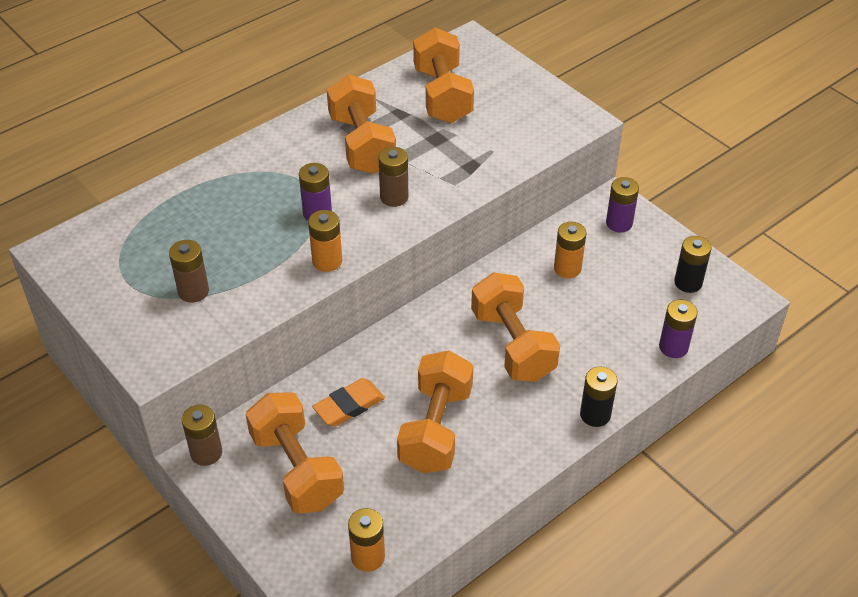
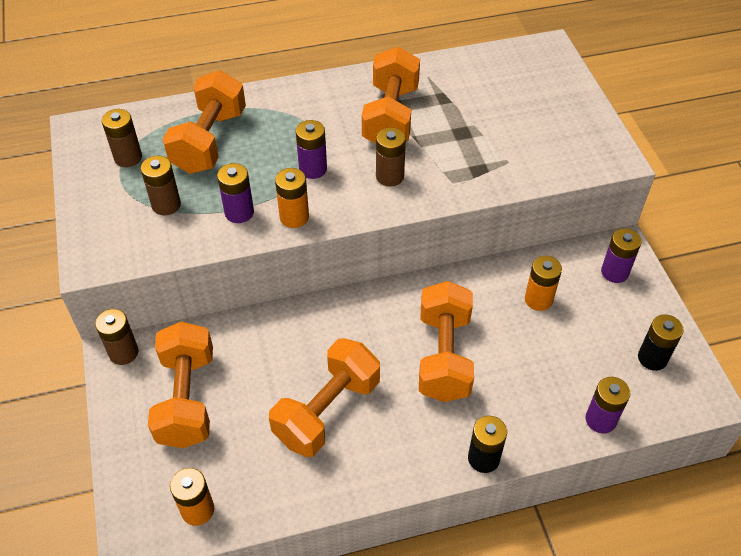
camera: 25 degrees right, 5 degrees up
(123, 261) = (128, 157): none -> brown battery
(271, 274) = (239, 212): none -> purple battery
(349, 406) = (264, 357): orange eraser -> none
(442, 95) = (491, 93): orange dumbbell -> orange dumbbell (209, 141)

